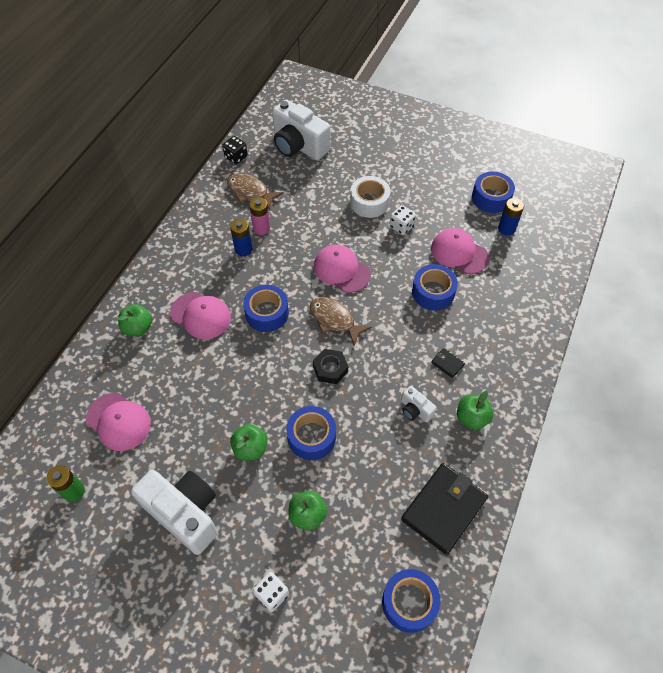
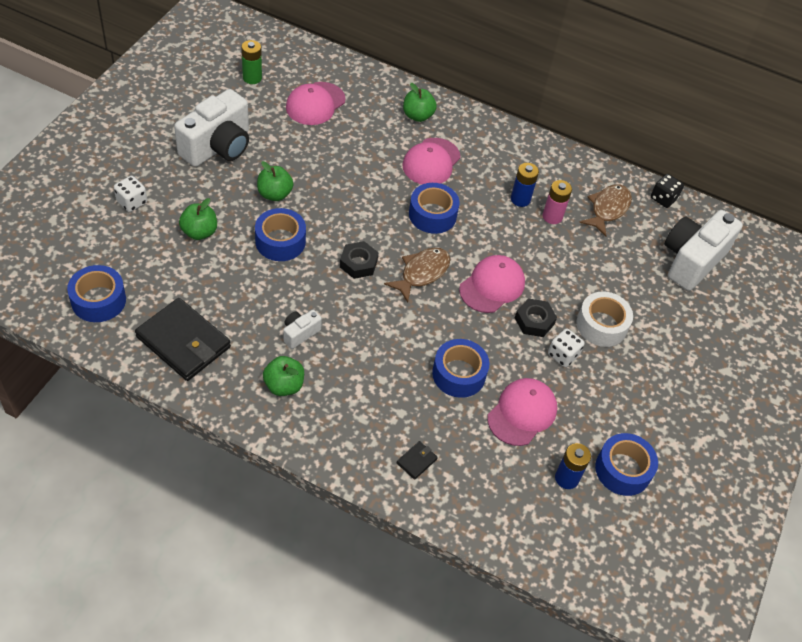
camera: 85 degrees right, 5 degrees down
(372, 243) = (534, 321): none -> black nut
(447, 363) = (356, 373): black wallet -> black wallet (416, 461)

